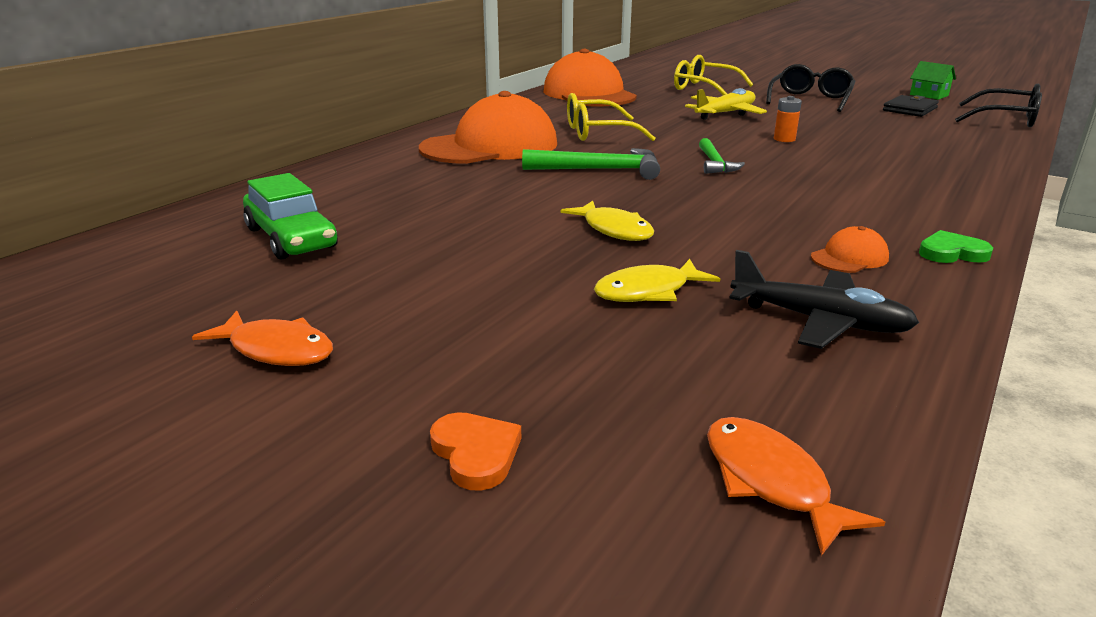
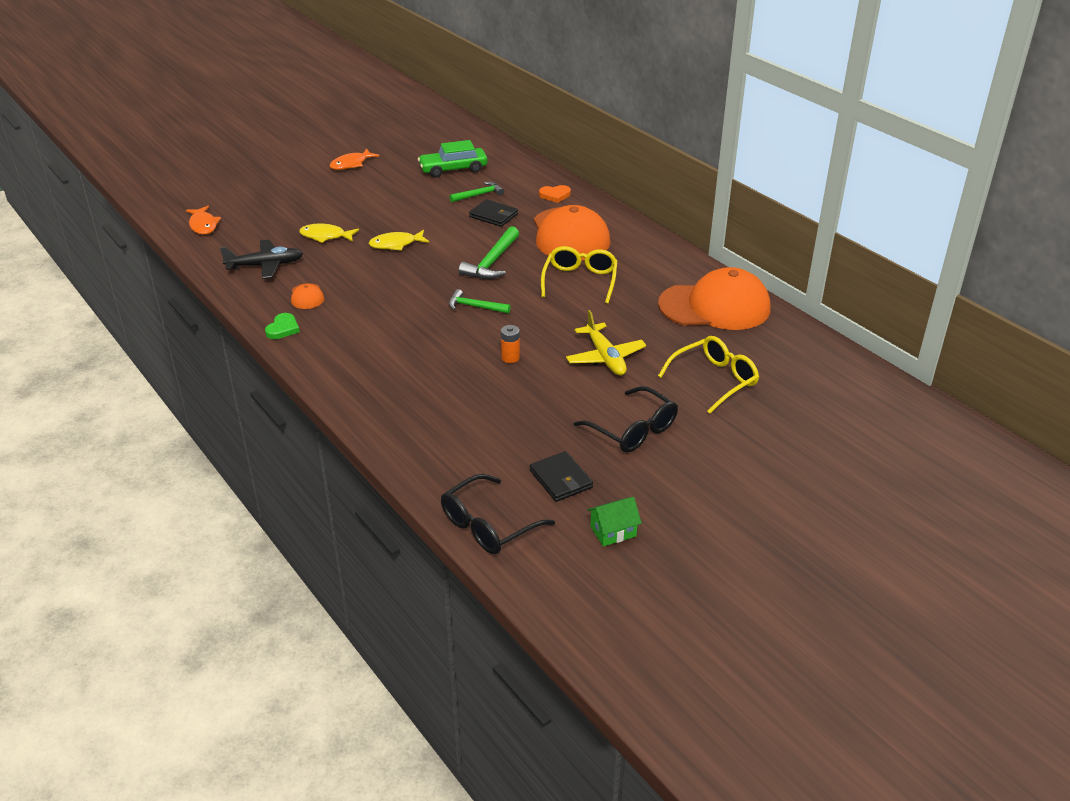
camera: 110 degrees right, 10 degrees up
(395, 205) = (479, 195): none -> green hammer
(463, 187) = (493, 215): none -> black wallet
(476, 453) = (262, 188): orange heart -> orange heart (555, 195)
(648, 291) = (325, 236): yellow fish -> yellow fish turned 75 degrees counterclockwise
(770, 481) = (203, 225): orange fish -> orange fish turned 75 degrees clockwise
(820, 321) = (265, 265): black plane -> black plane turned 150 degrees counterclockwise

